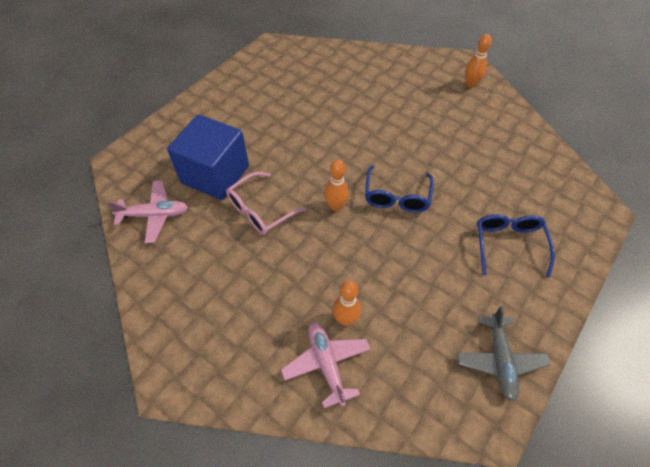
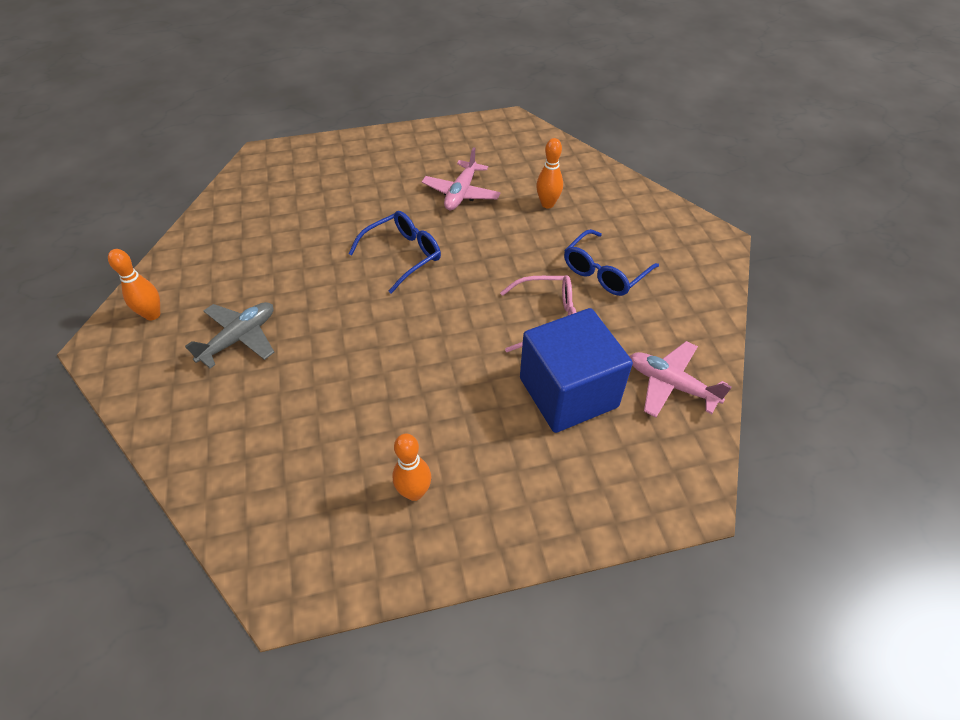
camera: 140 degrees left, 5 degrees down
(326, 364) = (586, 190): pink plane -> pink plane (461, 193)
(336, 206) = (469, 280): orange bowling pin -> orange bowling pin (414, 492)
(499, 360) = (466, 136): grey plane -> grey plane (239, 338)
(508, 244) = (365, 176): blue glasses -> blue glasses (604, 272)

